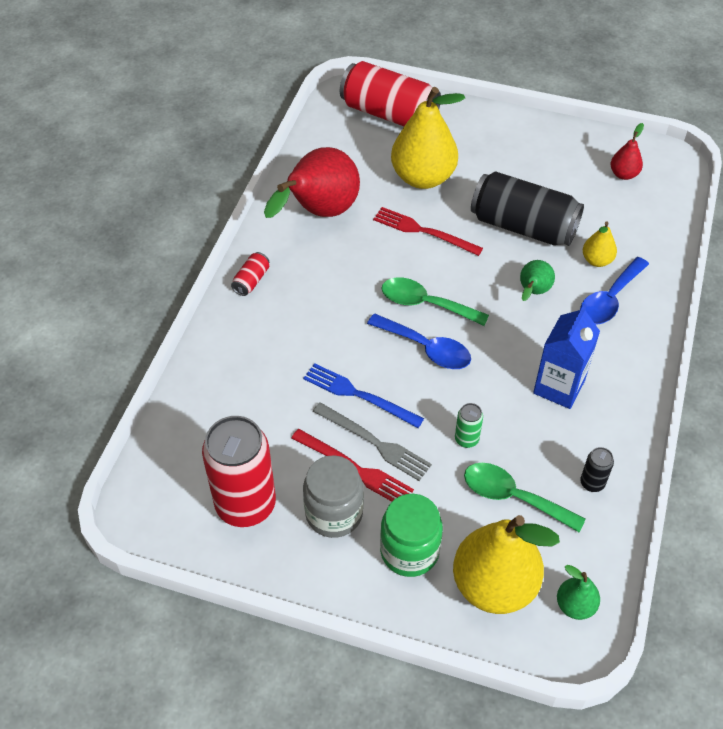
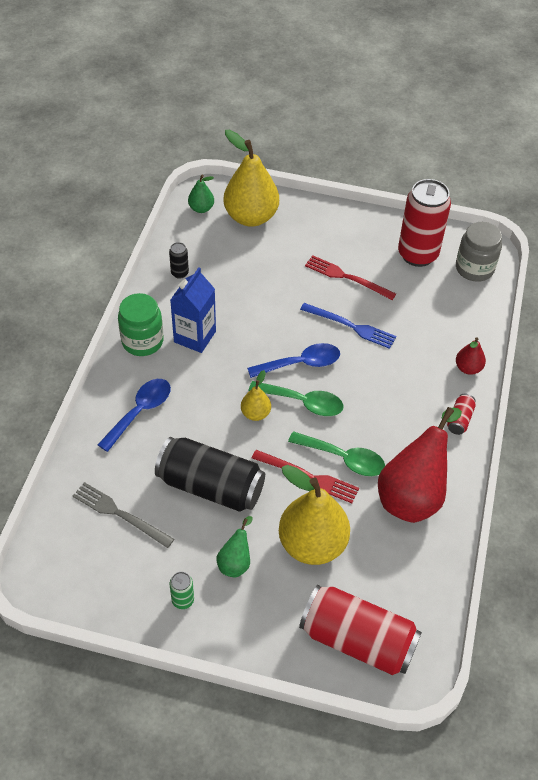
camera: 175 degrees right, 0 degrees up
(334, 513) = (357, 251): grey jar -> grey jar (474, 268)
(373, 442) = (335, 294): grey fork -> grey fork (120, 514)
(409, 551) = (305, 232): green jar -> green jar (142, 341)
(426, 348) = (301, 364): blue spoon -> blue spoon turned 135 degrees clockwise
(466, 439) = (267, 298): green can -> green can (183, 600)
(513, 497) = (235, 263): green spoon -> green spoon (343, 458)
(533, 292) = (208, 416): green pear -> green pear (235, 562)
(596, 260) = (144, 450): yellow pear -> yellow pear (255, 413)
(623, 174) = (96, 557): red pear -> red pear (468, 368)

